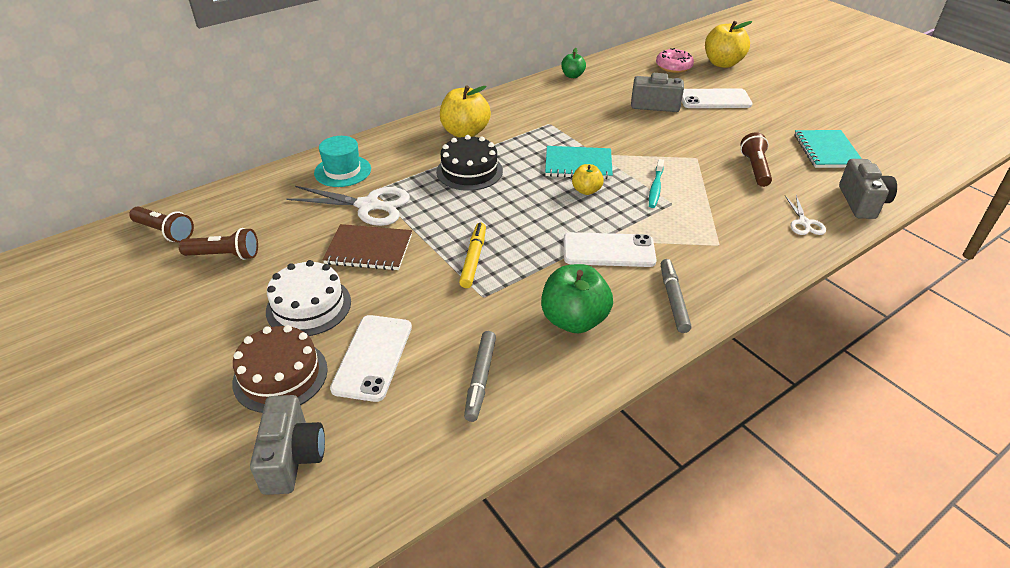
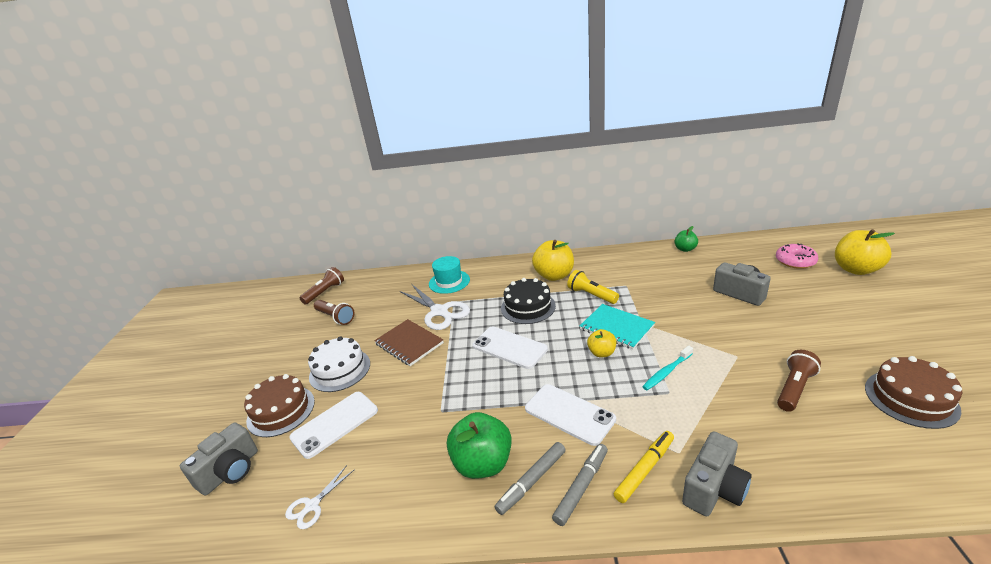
camera: 40 degrees right, 10 degrees down
(165, 232) = (325, 292): brown flashlight -> brown flashlight turned 120 degrees counterclockwise
(473, 259) = (463, 378): yellow marker -> yellow marker (645, 469)
(480, 379) = (374, 477): grey marker -> grey marker (532, 481)
(524, 141) = (591, 295): none -> yellow flashlight
(714, 99) = (812, 303): white phone -> white phone (509, 347)
(804, 223) = (801, 470): white scissors -> white scissors (312, 506)
(827, 151) = (911, 398): turquoise notebook -> brown cake
(862, 202) = (907, 477): grey camera -> grey camera (714, 489)

